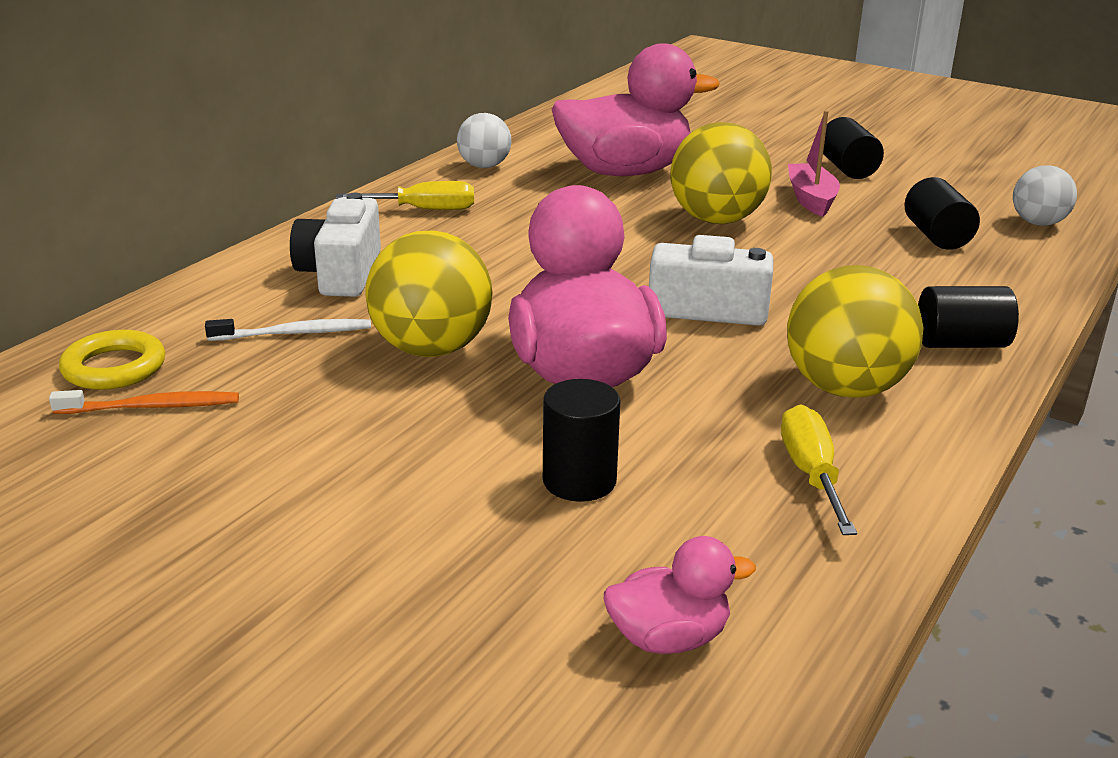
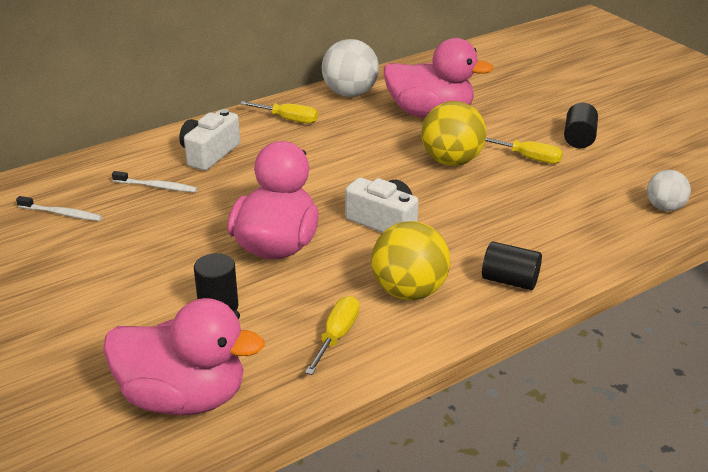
camera: 25 degrees right, 5 degrees up
(114, 368) = (61, 187): yellow ring -> none
(152, 407) = (62, 214): orange toothbrush -> white toothbrush
(431, 349) = (214, 212): yellow ball -> none
(484, 166) = (350, 94): white ball -> white ball, size x1.66
(668, 638) = (184, 397): pink duck -> pink duck, size x2.11
(811, 199) = (528, 158): pink boat -> yellow screwdriver
(936, 236) = (581, 203): black cylinder -> none

